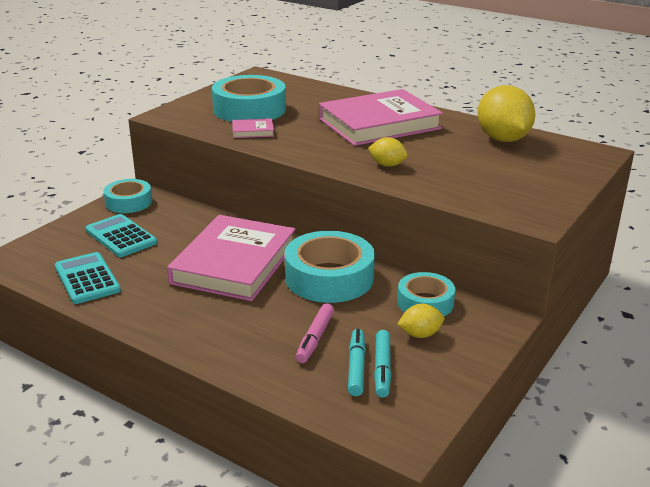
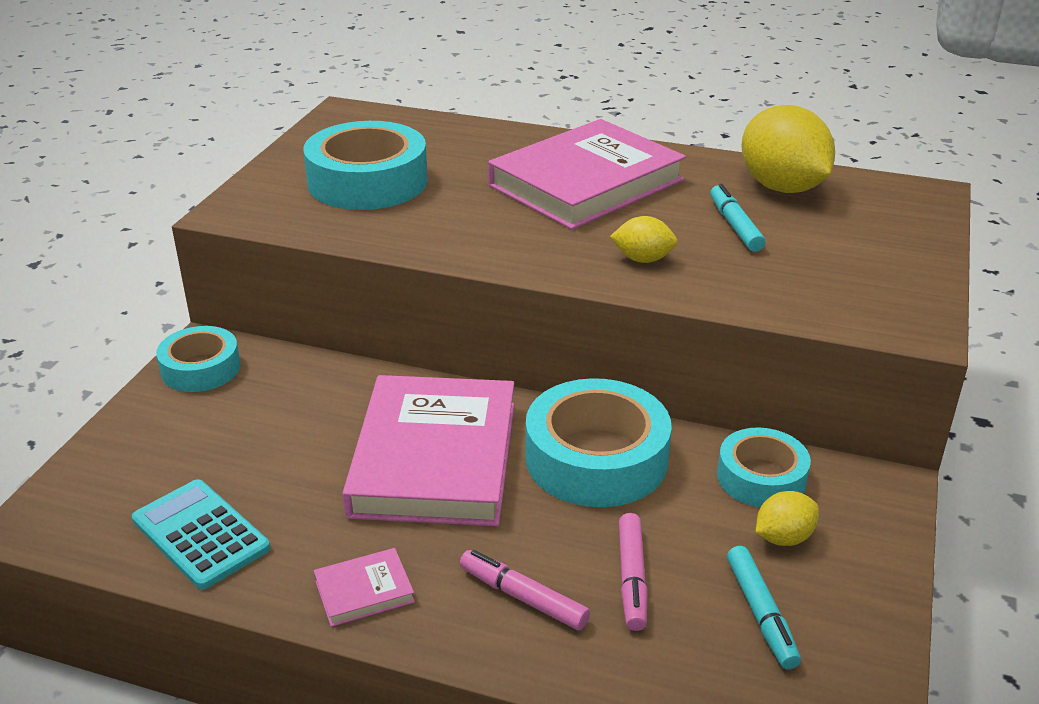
camera: 15 degrees left, 5 degrees up
(121, 236) = (220, 439): turquoise calculator -> none
(246, 337) = (523, 597): none -> pink marker
(253, 131) = (396, 223): pink book -> pink book (364, 591)
(356, 367) = (721, 619): turquoise marker -> turquoise marker (735, 226)

